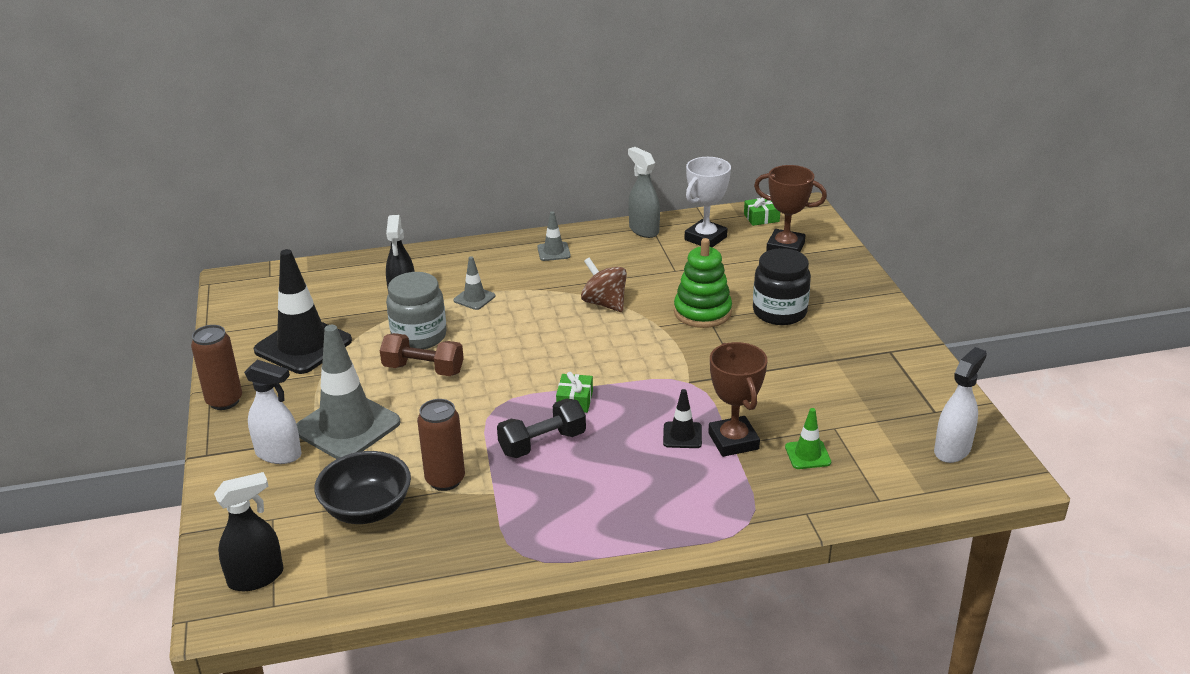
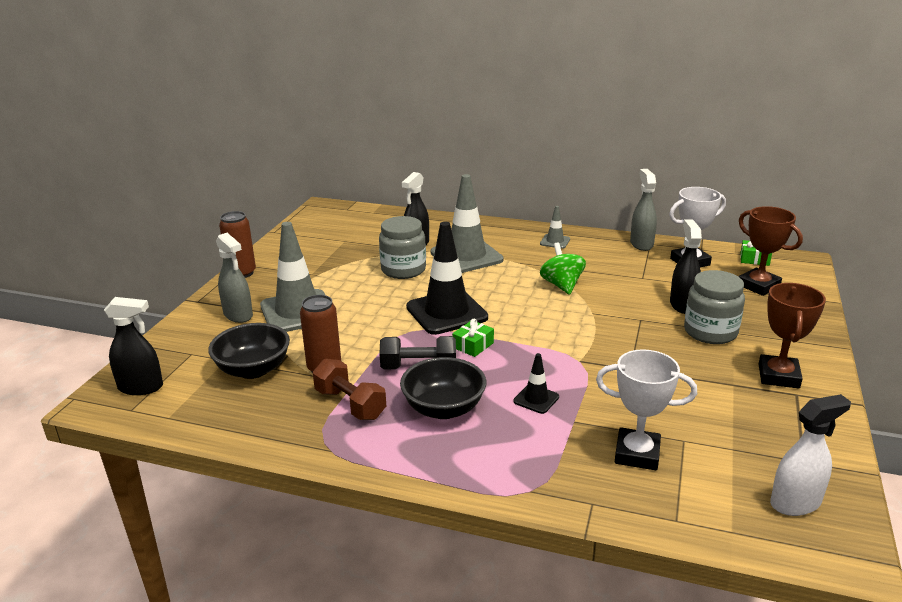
camera: 30 degrees right, 5 degrees down
(279, 454) = (238, 315): white spray bottle -> grey spray bottle
(303, 346) = (323, 254): black traffic cone -> black traffic cone (446, 312)
(423, 369) = (385, 291): brown dumbbell -> brown dumbbell (350, 404)
(474, 298) = (466, 256): grey traffic cone -> grey traffic cone, size x2.17
(604, 303) = (561, 285): brown spinning top -> green spinning top
(606, 477) = (444, 408): none -> black bowl
(702, 312) = (639, 313): green stacking toy -> none
(733, 441) = (577, 419): brown trophy -> brown trophy (778, 376)
(734, 290) = (682, 305): none -> black spray bottle
(779, 312) = (710, 332): black jar -> grey jar
(807, 455) = (637, 454): green traffic cone -> white trophy

